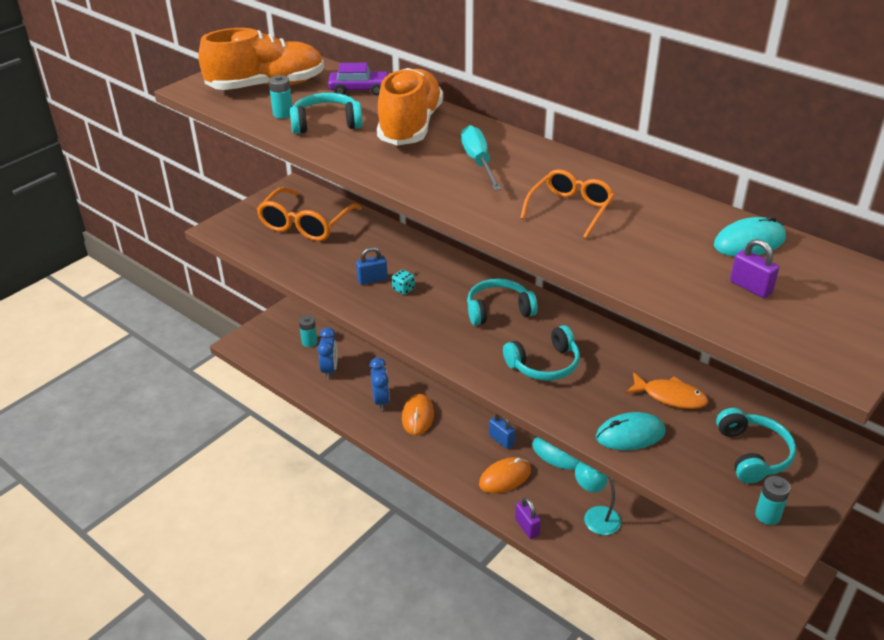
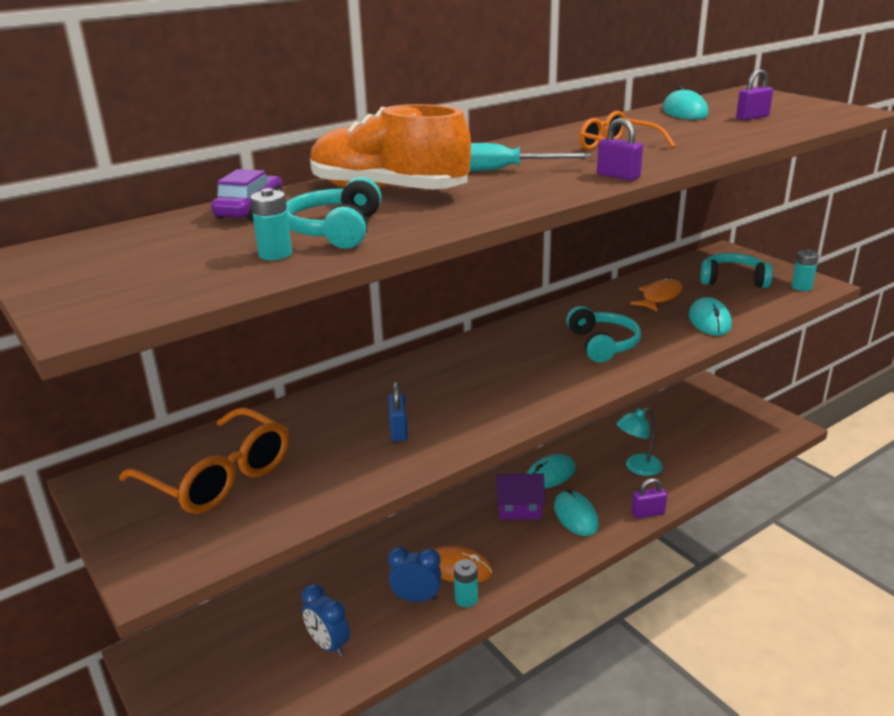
camera: 75 degrees left, 10 degrees down
(266, 86) = (159, 262): orange shoe -> none
(309, 342) = (252, 662): turquoise battery -> turquoise battery (466, 599)
(329, 370) = (328, 645): blue clock -> blue clock turned 150 degrees counterclockwise
(403, 289) = (432, 410): turquoise dice -> none
(481, 214) = (618, 176): none -> purple padlock
(498, 310) = (502, 356): turquoise headphones -> none
(501, 440) = (519, 508): blue padlock -> purple house
(505, 477) = (575, 516): orange mouse -> turquoise mouse

